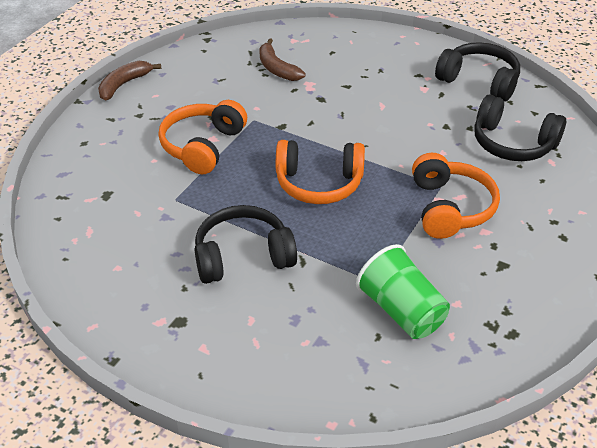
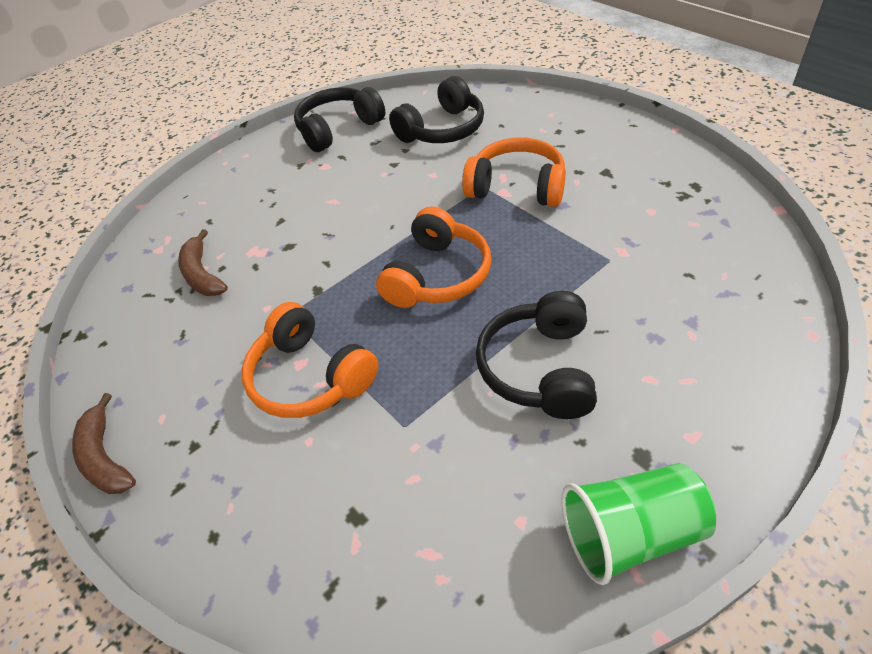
camera: 65 degrees left, 5 degrees up
(277, 68) = (202, 274): brown banana -> brown banana turned 75 degrees clockwise
(401, 311) = (655, 250): green cup -> green cup (630, 533)

